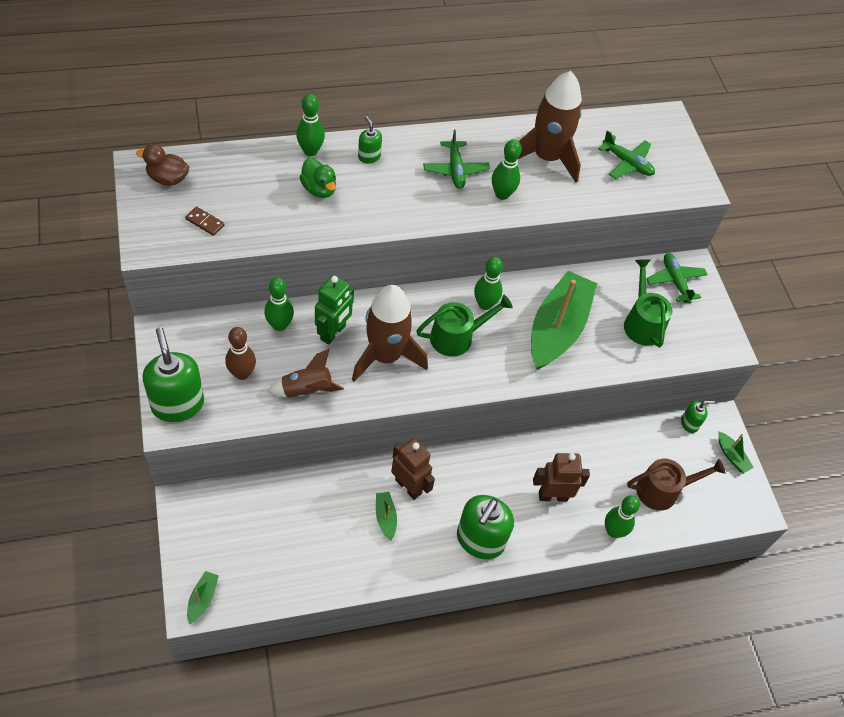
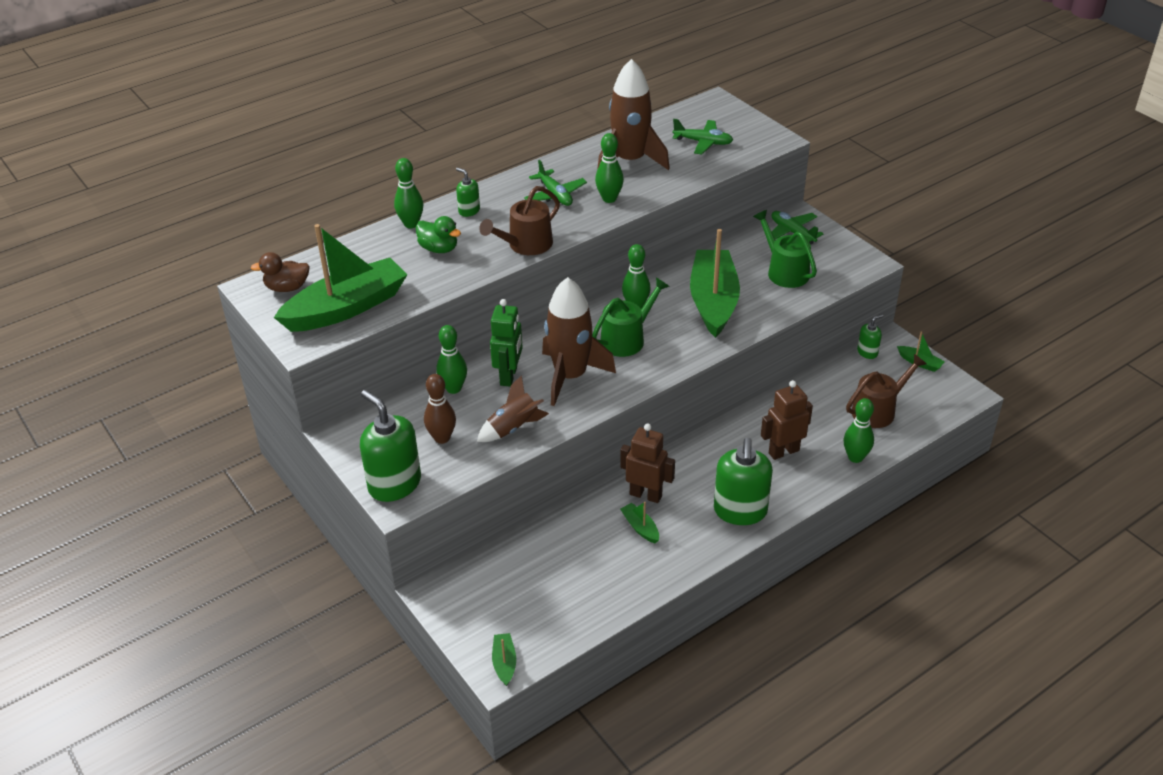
camera: 15 degrees left, 15 degrees down
(205, 222) = (346, 308): brown domino -> green boat
(397, 217) = (526, 245): none -> brown watering can

